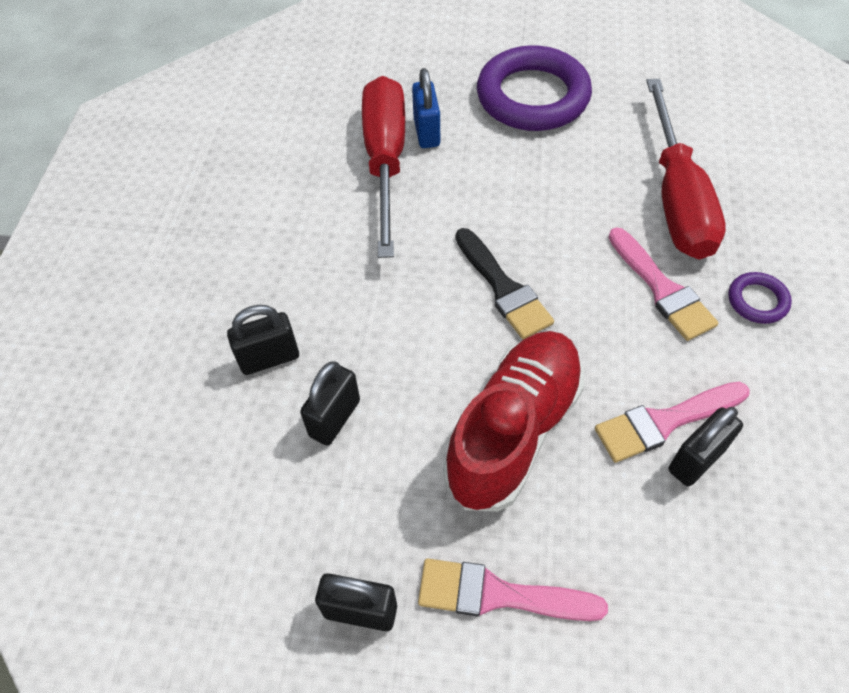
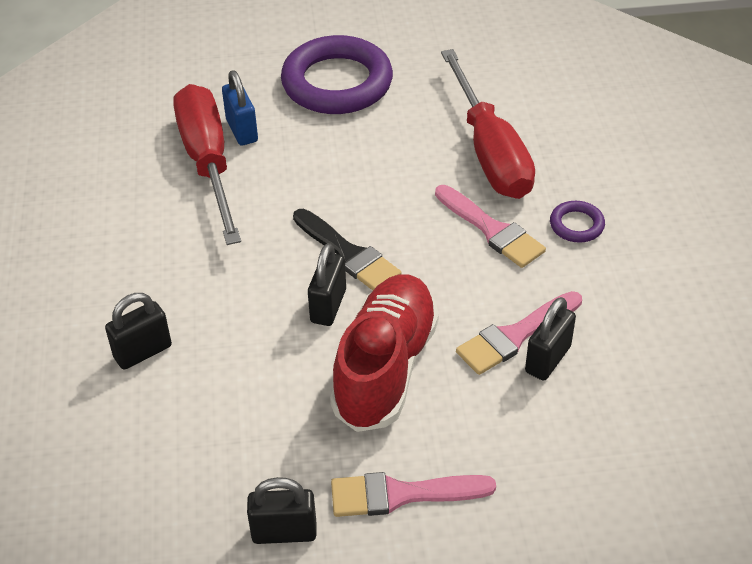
camera: 15 degrees left, 10 degrees down
(334, 418) = (219, 389): black padlock -> black padlock (328, 306)

